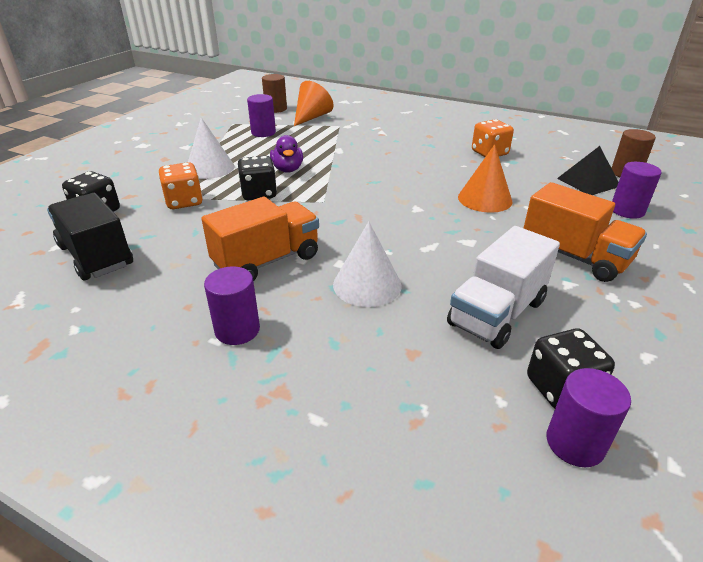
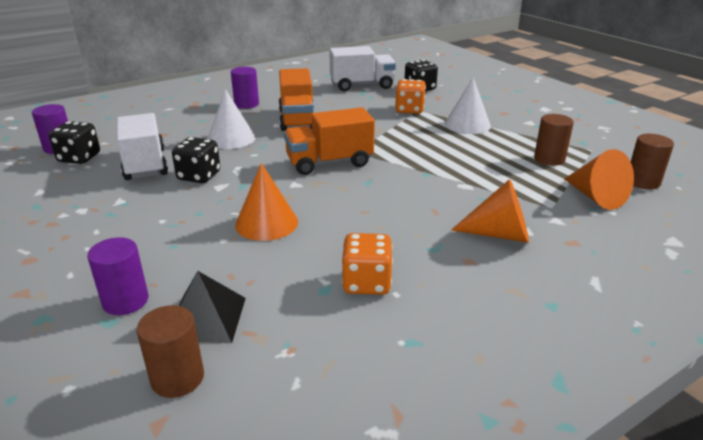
camera: 120 degrees right, 5 degrees down
(96, 256) = (362, 85): black truck -> white truck
(259, 194) = (396, 133): black dice -> black dice (199, 176)
(263, 133) = (549, 159): purple cylinder -> brown cylinder
(288, 169) = (435, 151): purple duck -> none
(391, 133) = (499, 234): none -> orange cone
(574, 256) = (133, 220): orange truck -> orange truck (329, 163)

